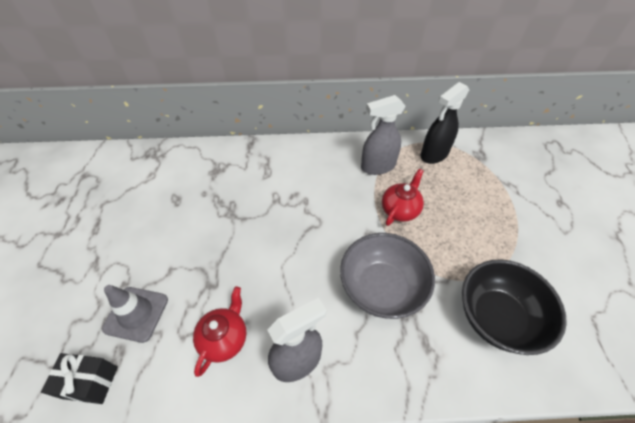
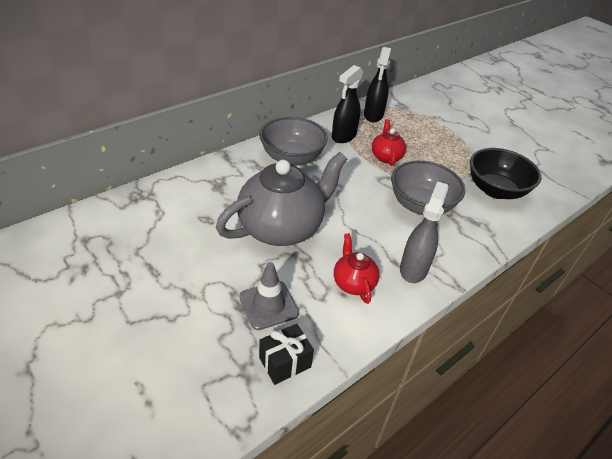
camera: 40 degrees left, 10 degrees down
(223, 240) = (282, 228): none -> grey teapot
(304, 169) = (292, 158): none -> grey bowl
(377, 166) = (343, 136): grey spray bottle -> black spray bottle

